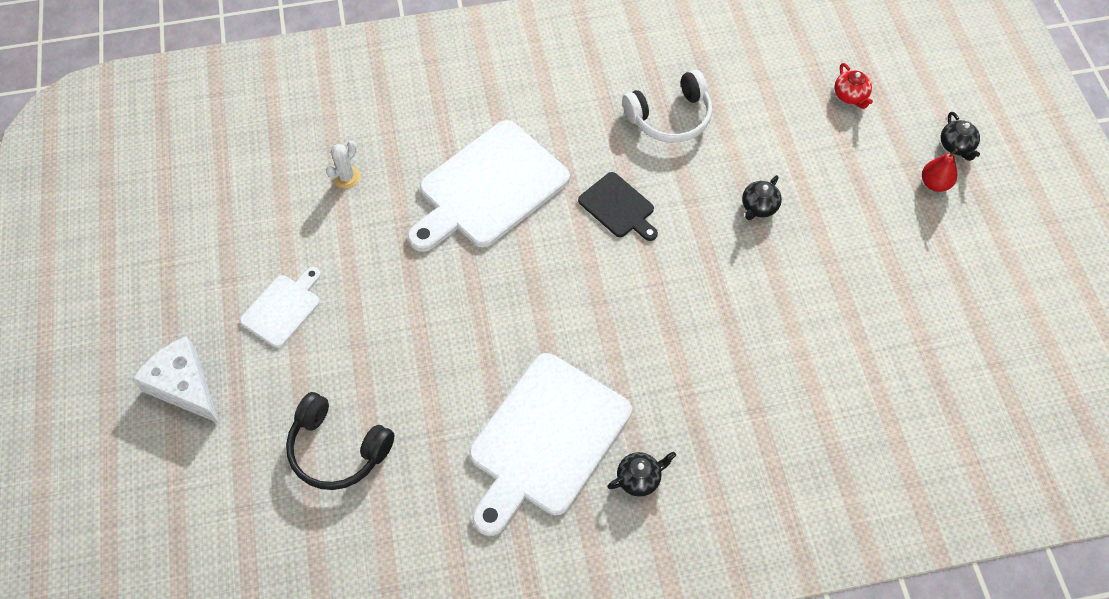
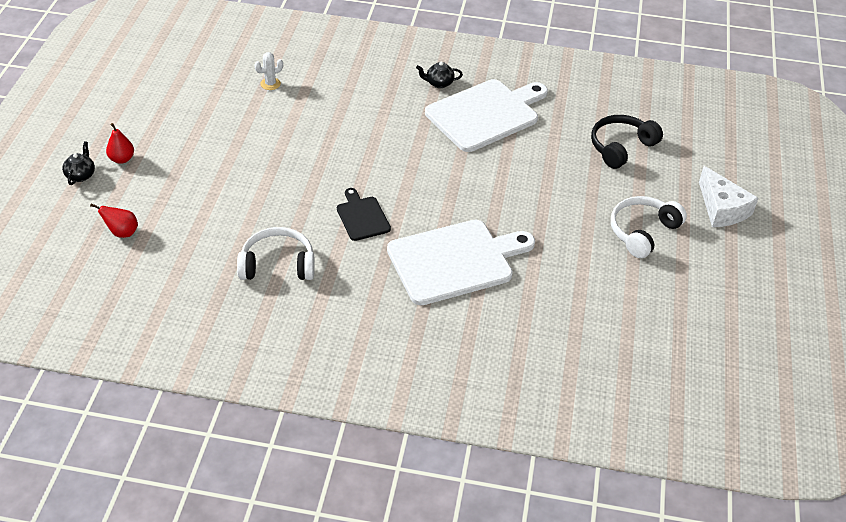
camera: 160 degrees left, 15 degrees down
(283, 308) = (642, 232): white cutting board -> white headphones
(337, 449) = (621, 147): black headphones -> black headphones turned 90 degrees counterclockwise
(346, 177) = (570, 306): white cactus -> white cactus (270, 84)
(758, 207) = (259, 185): black teapot -> none
(850, 96) = (122, 232): red teapot -> red pear

